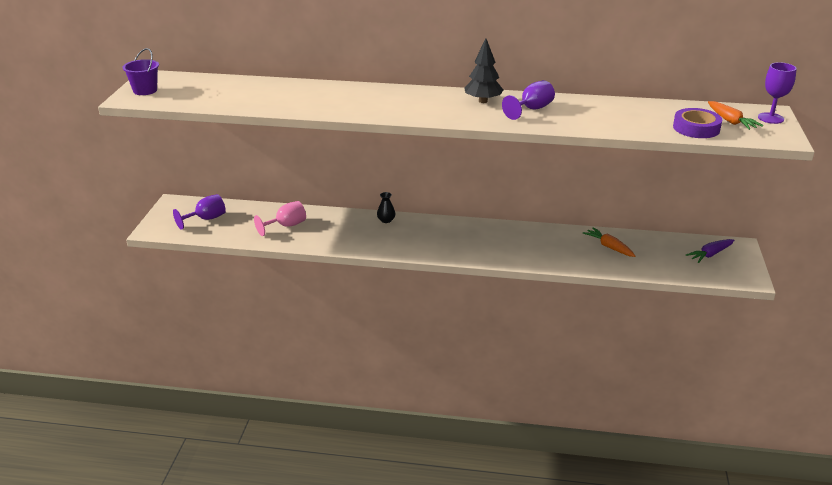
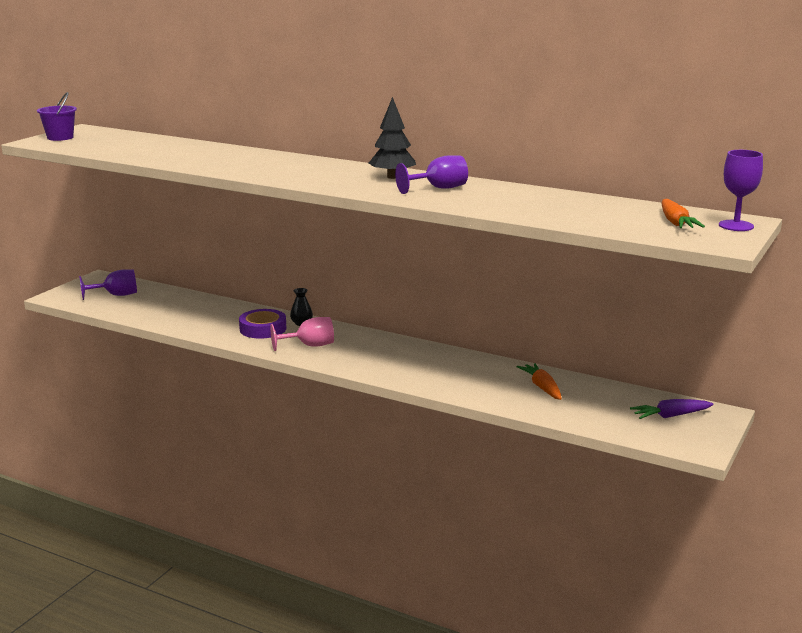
camera: 20 degrees right, 10 degrees down
(286, 226) = (190, 312): pink goblet -> pink goblet (309, 346)
(696, 128) = (619, 223): purple tape -> purple tape (263, 329)

